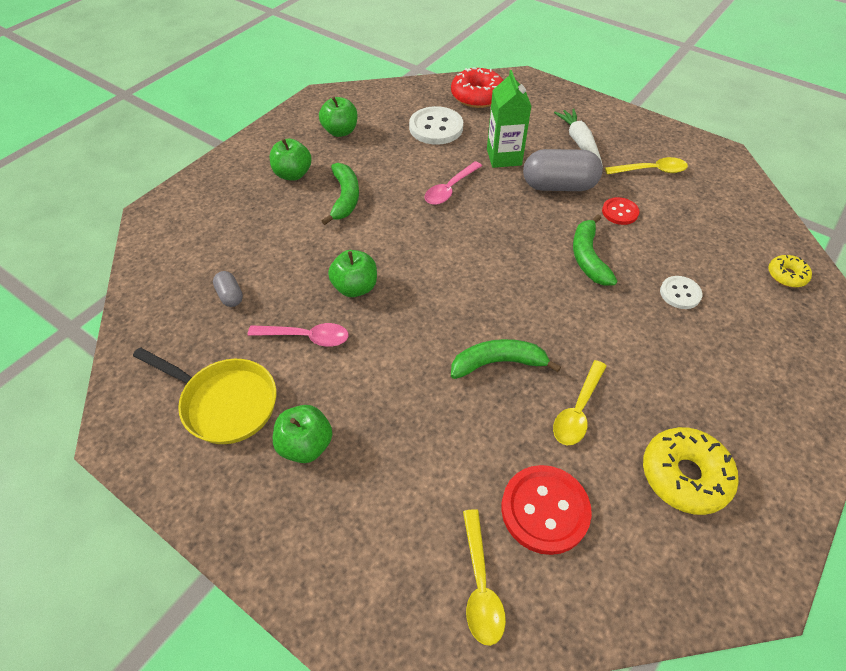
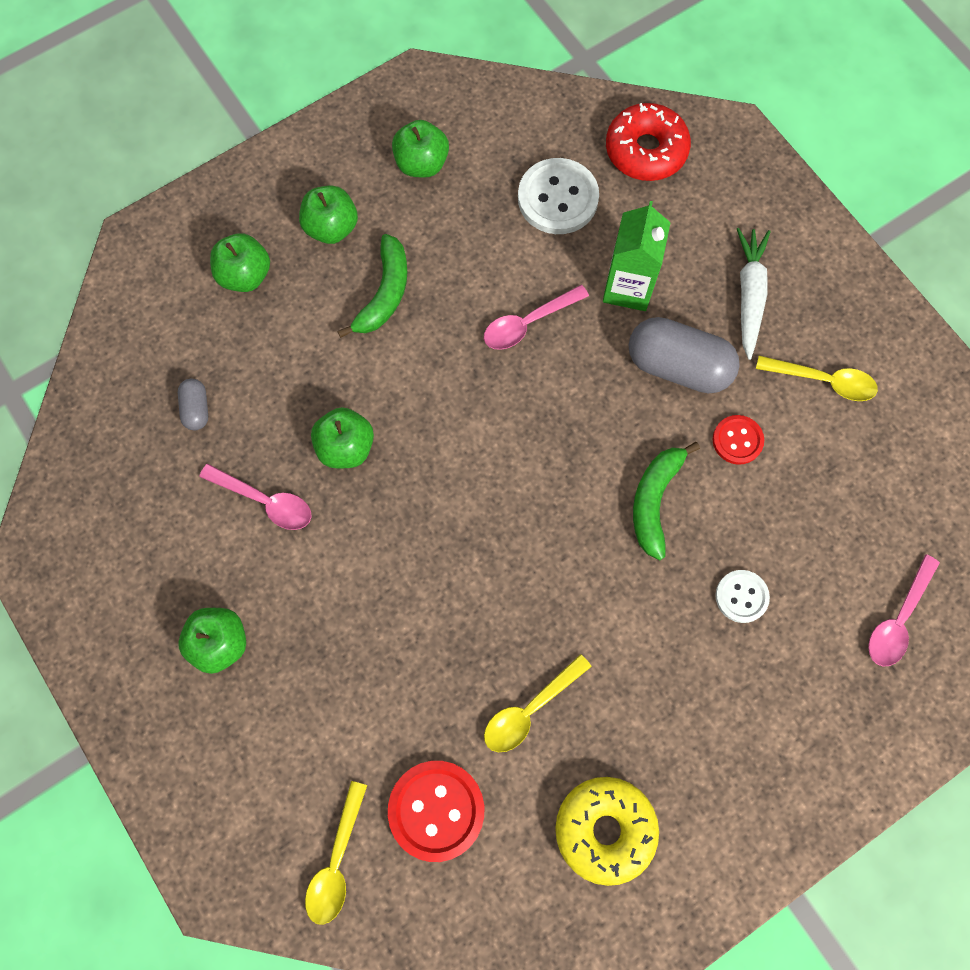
camera: 20 degrees right, 20 degrees up
(225, 403) = (151, 559): yellow pan -> none
(240, 212) = (245, 275): none -> green apple
(498, 363) = (469, 615): green banana -> none
(786, 275) = (898, 618): yellow donut -> pink spoon

